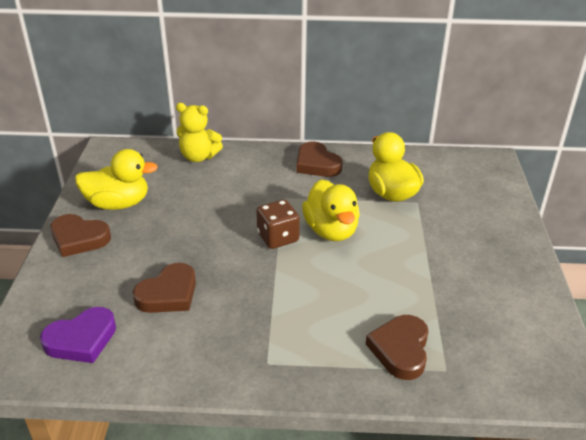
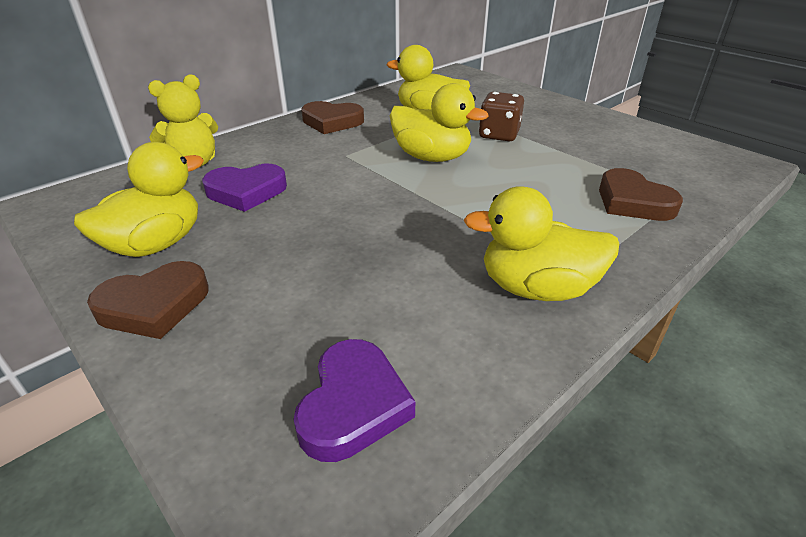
camera: 45 degrees left, 0 degrees up
(168, 294) = (375, 287): brown heart -> none
(195, 194) = (246, 191): none -> purple heart
(237, 353) = (536, 288): none -> yellow duck
(278, 237) = (396, 183): brown dice -> brown dice (499, 134)

